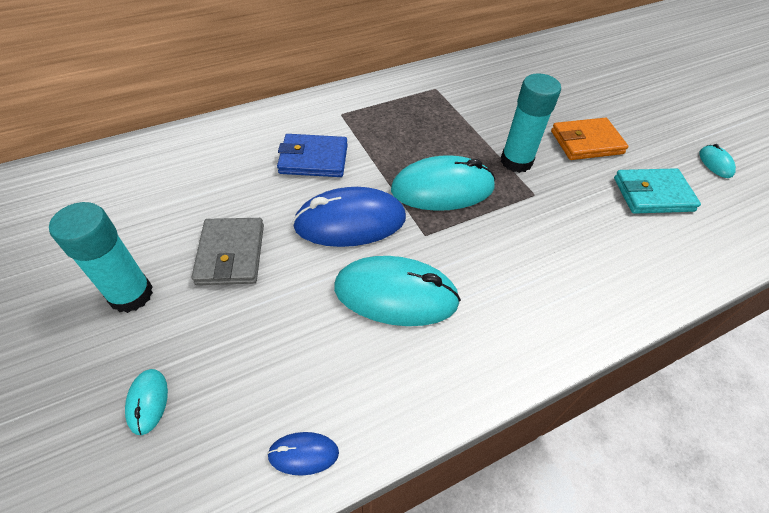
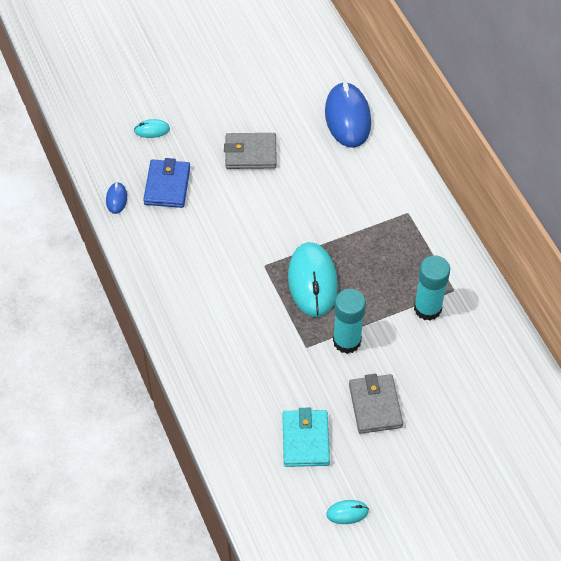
camera: 95 degrees right, 5 degrees up
(131, 295) = (221, 109): turquoise glue stick -> turquoise glue stick (427, 308)
(313, 159) = (346, 195): blue wallet -> blue wallet (167, 186)
(350, 222) = (278, 219): blue mouse -> blue mouse (347, 117)
(396, 294) = (213, 244): turquoise mouse -> none
(586, 142) = (375, 405): orange wallet -> grey wallet

